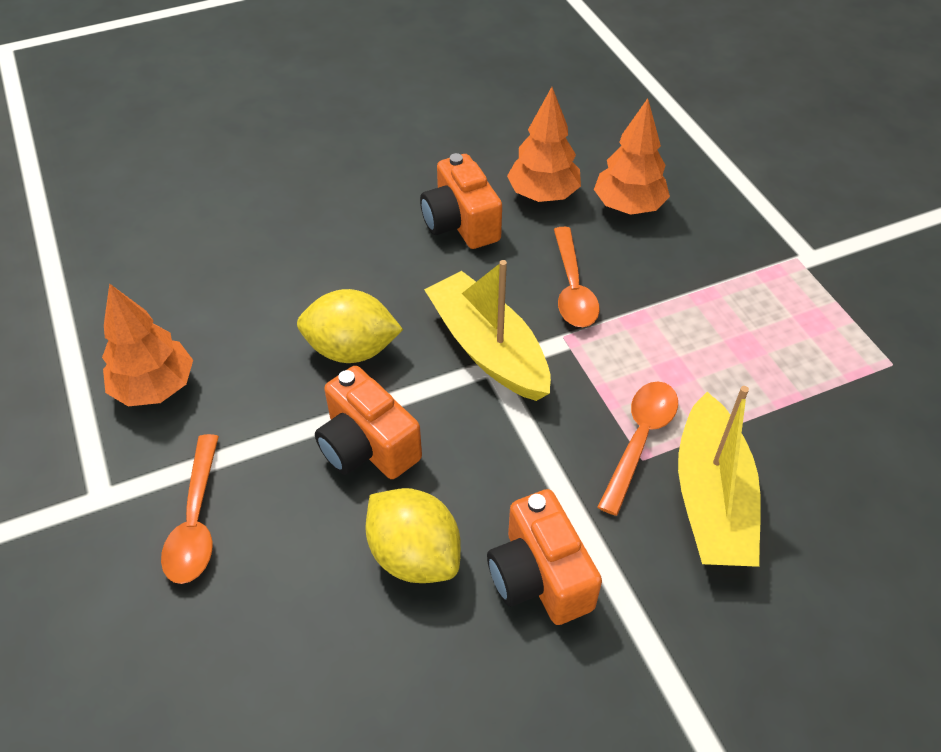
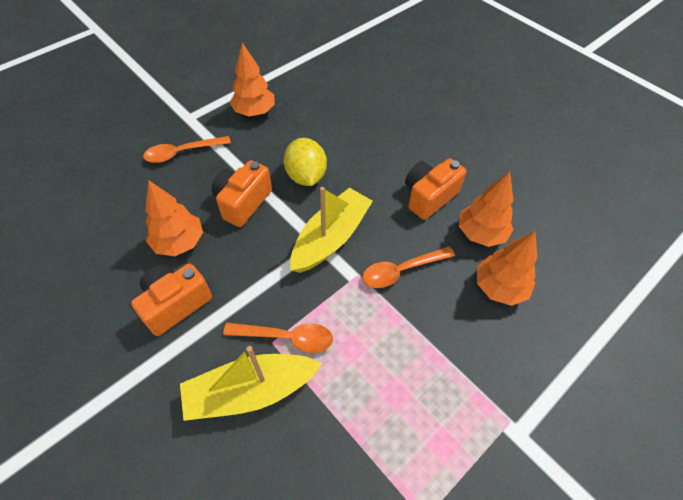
camera: 70 degrees right, 5 degrees up
(414, 555) = (179, 242): yellow lemon -> orange tree

